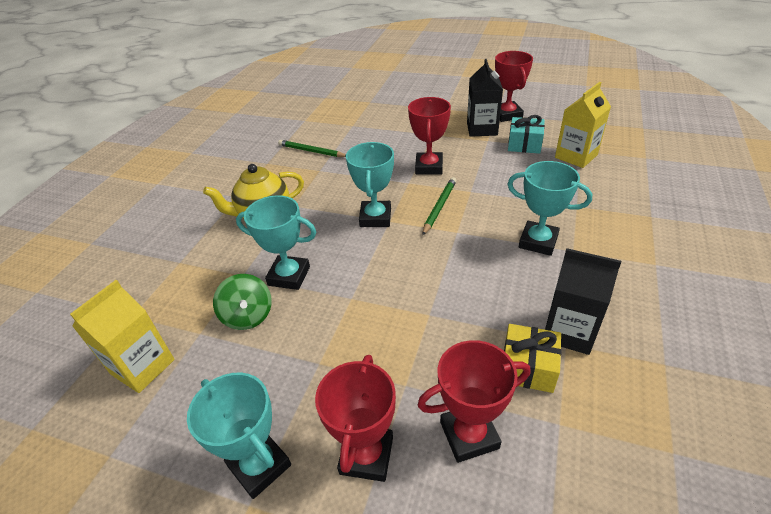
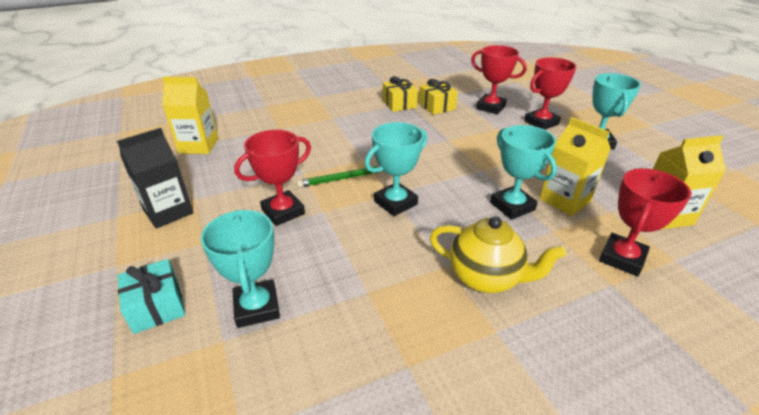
camera: 135 degrees left, 5 degrees down
(248, 316) = (564, 200): green spinning top -> yellow carton
(311, 151) = (334, 335): green pencil -> none
(507, 115) = (118, 208): red trophy -> red trophy (622, 258)
(524, 144) = (191, 175): turquoise gift -> turquoise gift (156, 306)
(538, 242) = (337, 129): turquoise trophy -> turquoise trophy (257, 307)
(569, 331) = (399, 104): black carton -> yellow gift

